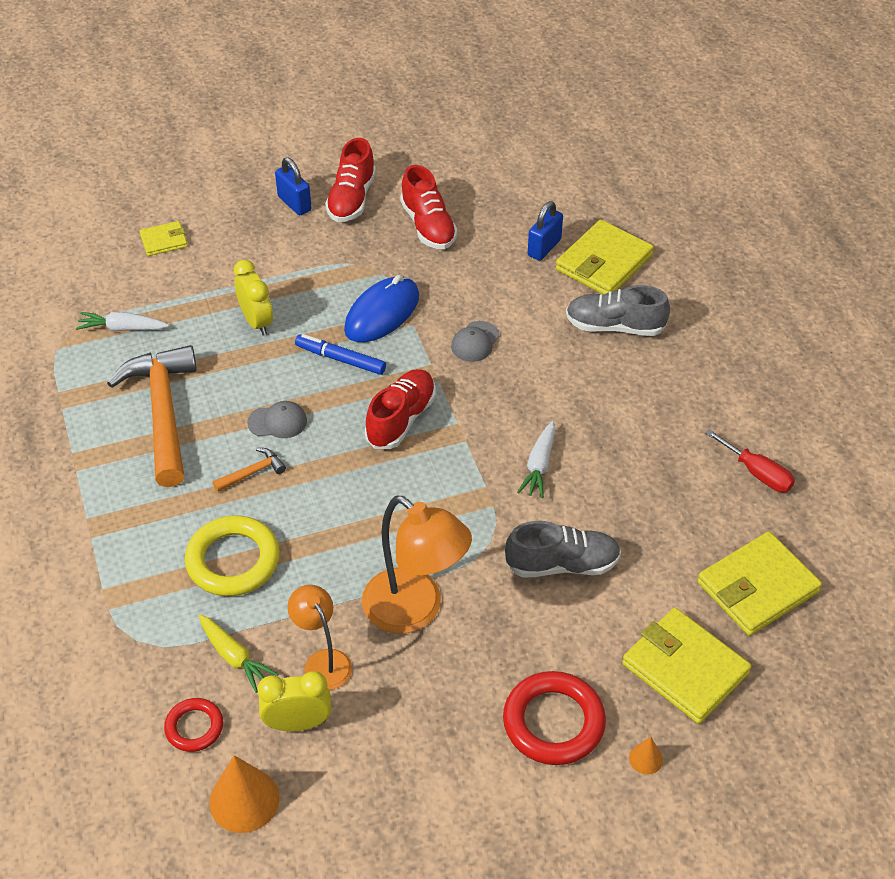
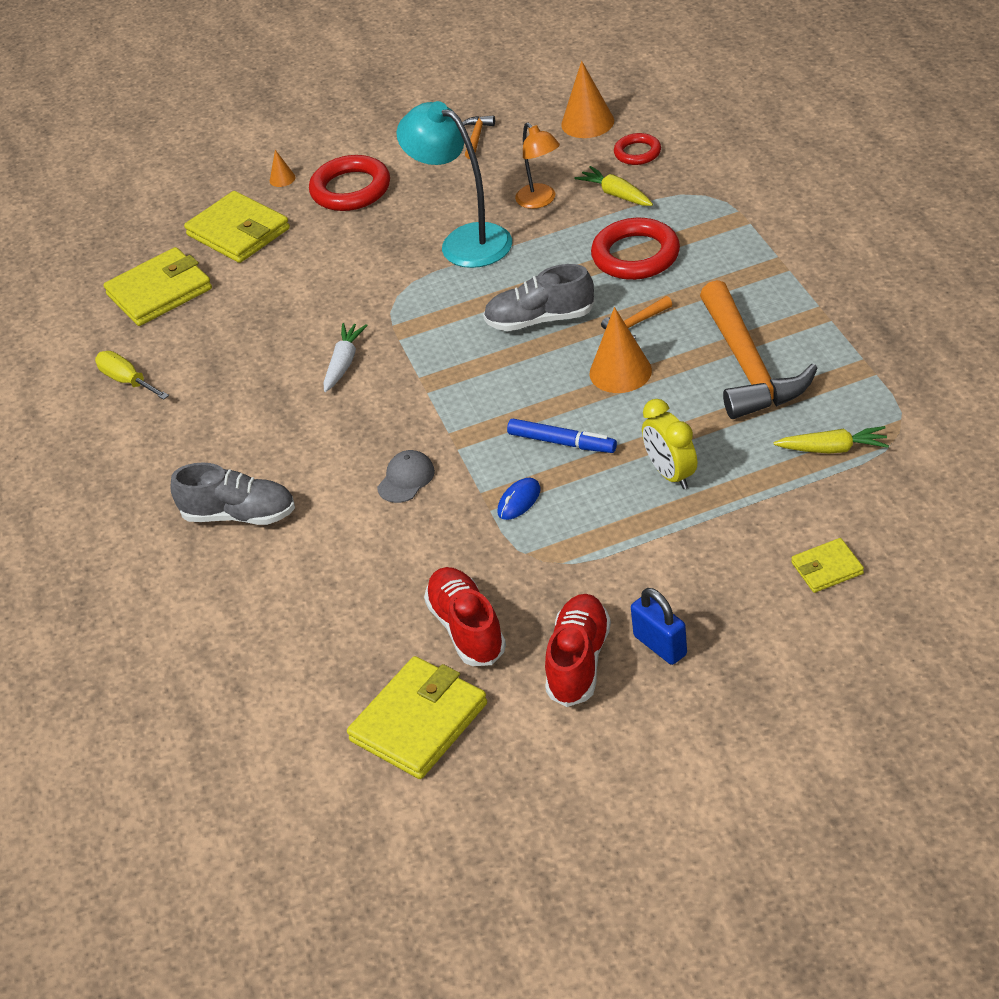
camera: 175 degrees left, 5 degrees down
(122, 328) = (833, 449): white carrot -> yellow carrot
(233, 560) = (635, 255): yellow ring -> red ring
(277, 422) = (620, 372): grey cap -> orange cone
(298, 723) = (554, 164): yellow clock -> none
(382, 313) = (519, 501): blue mouse -> blue mouse, size x0.49
(391, 797) = (476, 137): none -> orange hammer
(401, 419) = (487, 389): red shoe -> none
(415, 611) = (464, 241): orange lamp -> turquoise lamp
(544, 247) = (311, 611): blue padlock -> none
(562, 564) = (330, 287): grey shoe -> grey shoe (540, 320)
(604, 263) = (237, 597): yellow wallet -> yellow wallet (419, 722)
(757, 473) = (127, 381): red screwdriver -> yellow screwdriver

